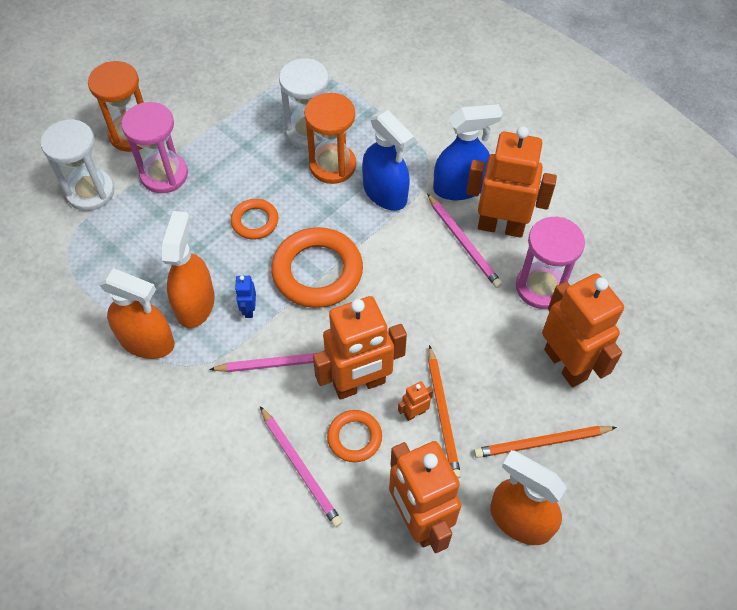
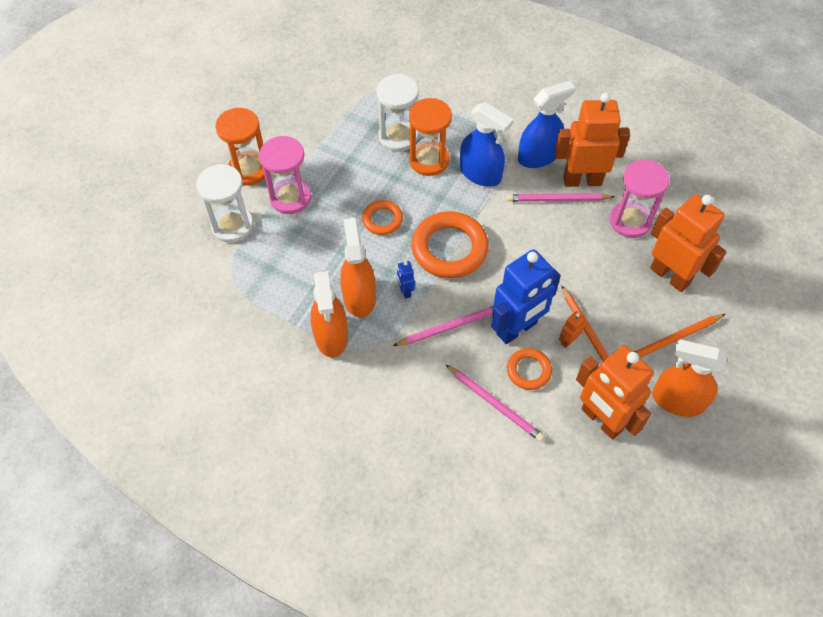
camera: 15 degrees left, 0 degrees up
(147, 341) = (331, 336): orange spray bottle -> orange spray bottle turned 75 degrees clockwise
(359, 384) = (517, 329): orange robot -> blue robot
(463, 242) = (557, 199): pink pencil -> pink pencil turned 135 degrees clockwise

